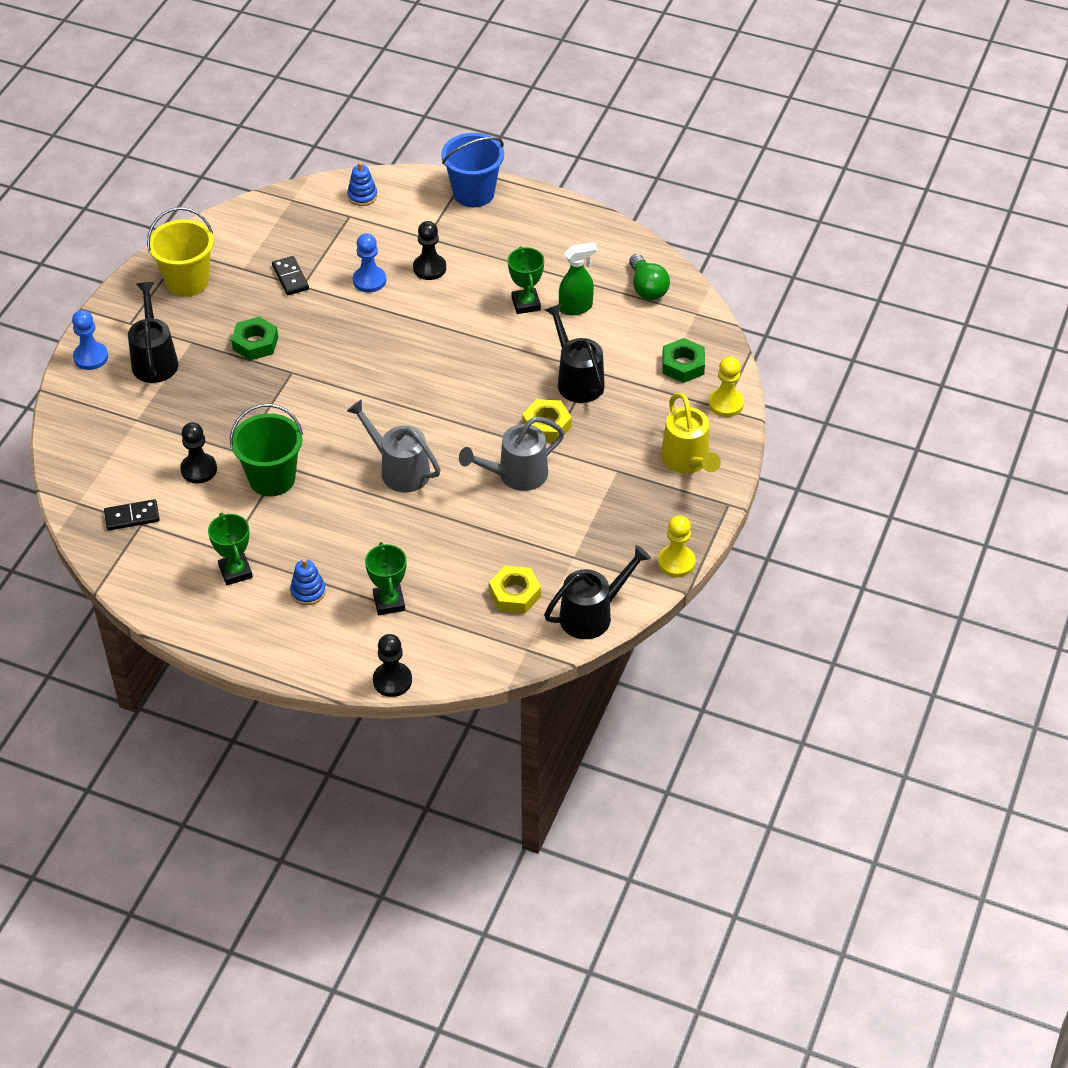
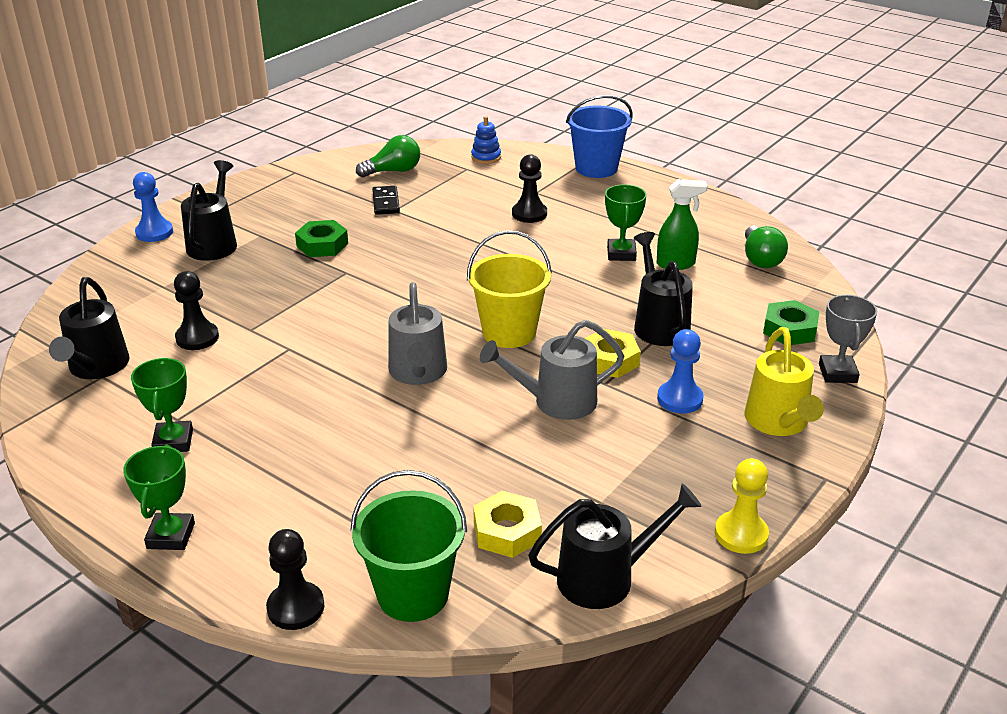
camera: 15 degrees right, 15 degrees down
(132, 517) = (96, 368): black domino -> black watering can
(187, 281) = (285, 192): yellow bucket -> yellow bucket (509, 332)
(272, 478) = (271, 358): green bucket -> green bucket (413, 594)
(280, 233) = (393, 171): none -> green light bulb
(308, 592) = (245, 479): blue stacking toy -> none
(369, 280) = (463, 215): blue pawn -> blue pawn (680, 399)
(389, 602) = (339, 510): green trophy -> green trophy (171, 536)
(398, 469) = (418, 373): grey watering can -> grey watering can turned 150 degrees counterclockwise
(726, 404) = (837, 373): yellow pawn -> grey trophy

